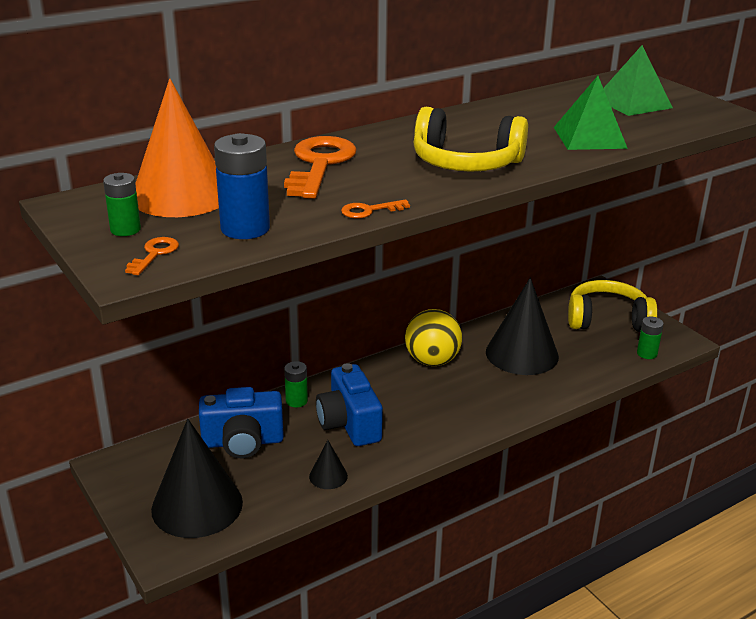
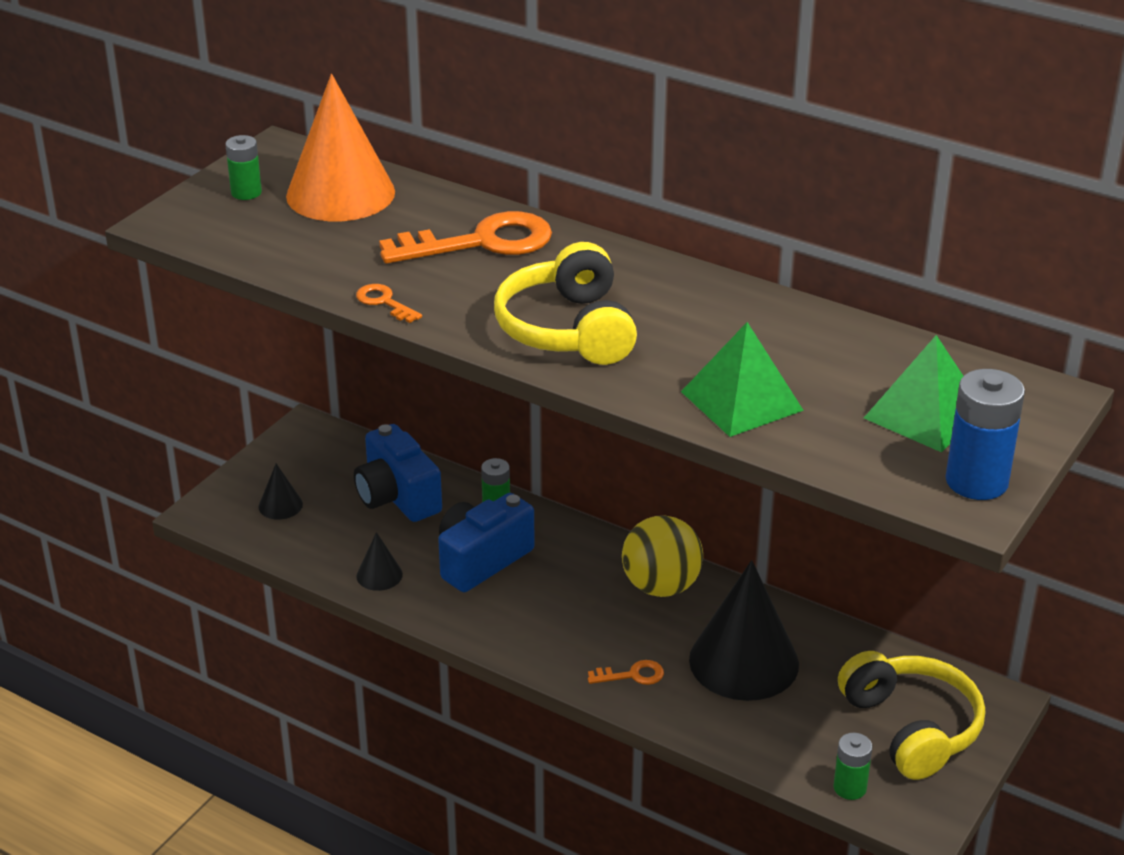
camera: 65 degrees right, 5 degrees up
(154, 254) = (208, 222): orange key -> orange key (632, 675)
(197, 505) = (280, 505): black cone -> black cone, size x0.44
(245, 228) = (291, 248): blue battery -> blue battery (976, 481)

